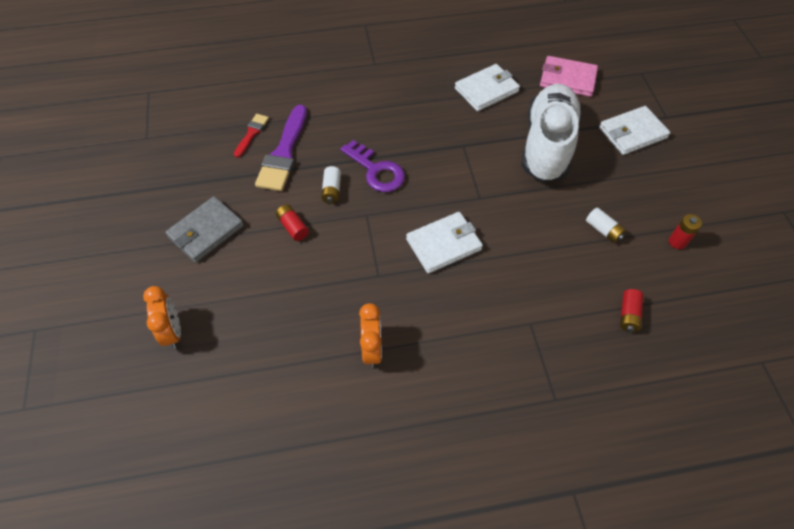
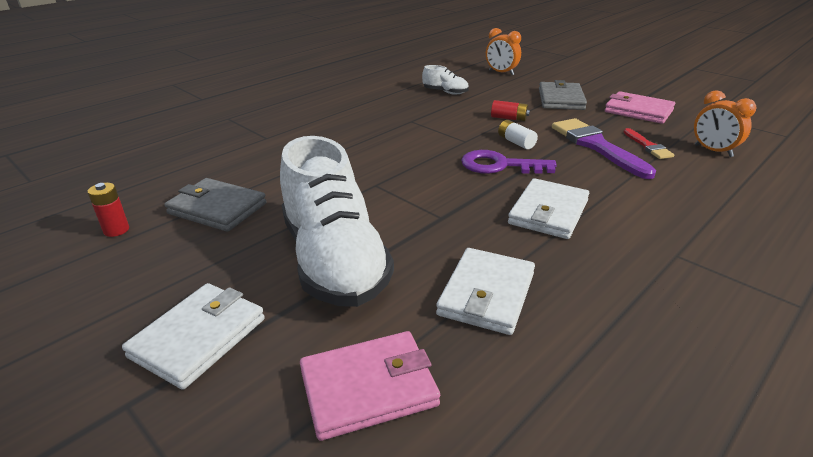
camera: 145 degrees right, 25 degrees down
(180, 174) = (638, 111): none -> pink wallet
(287, 318) = (445, 92): none -> white shoe
(372, 349) = (375, 99): orange clock -> orange clock (713, 151)
(444, 244) = (378, 148): white wallet -> white wallet (548, 212)
(603, 230) = (217, 208): white battery -> grey wallet
(628, 315) = (174, 166): red battery -> none

